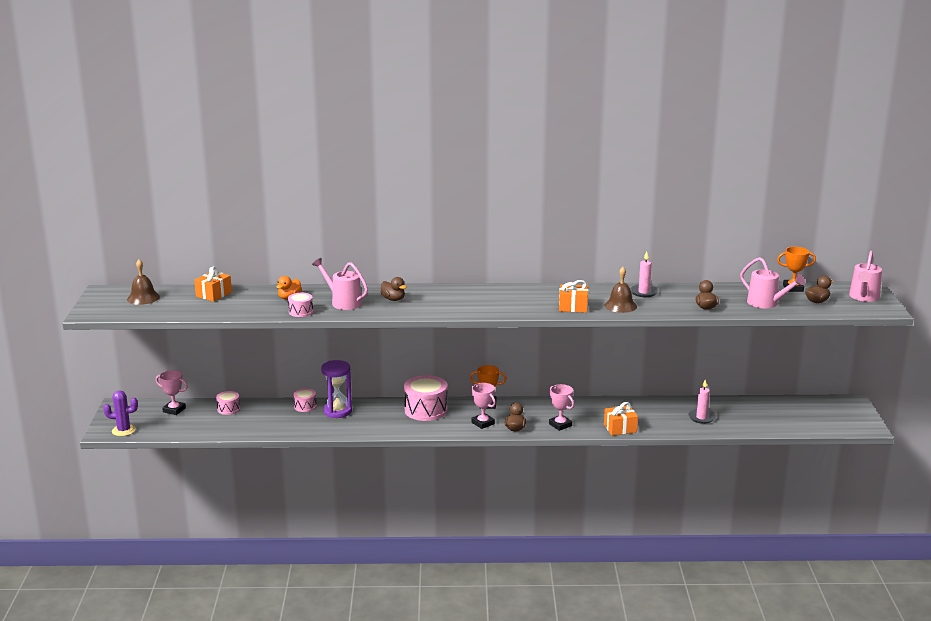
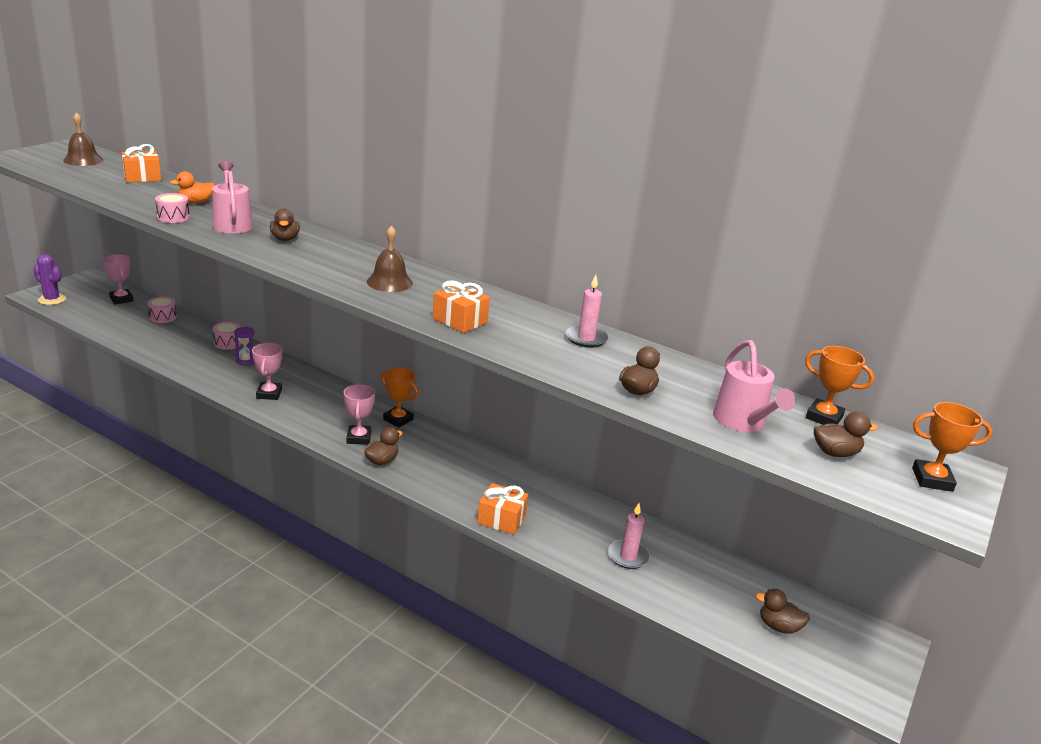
camera: 30 degrees right, 5 degrees up
(337, 411) = (246, 360): purple hourglass -> purple hourglass, size x0.54
(426, 410) = (327, 397): pink drum -> none
(560, 425) = (438, 480): pink trophy -> pink trophy (269, 394)
(620, 306) = (523, 342): brown bell -> brown bell (389, 282)
(801, 416) = (778, 626): none -> brown duck
(863, 297) = (932, 480): pink watering can -> orange trophy

